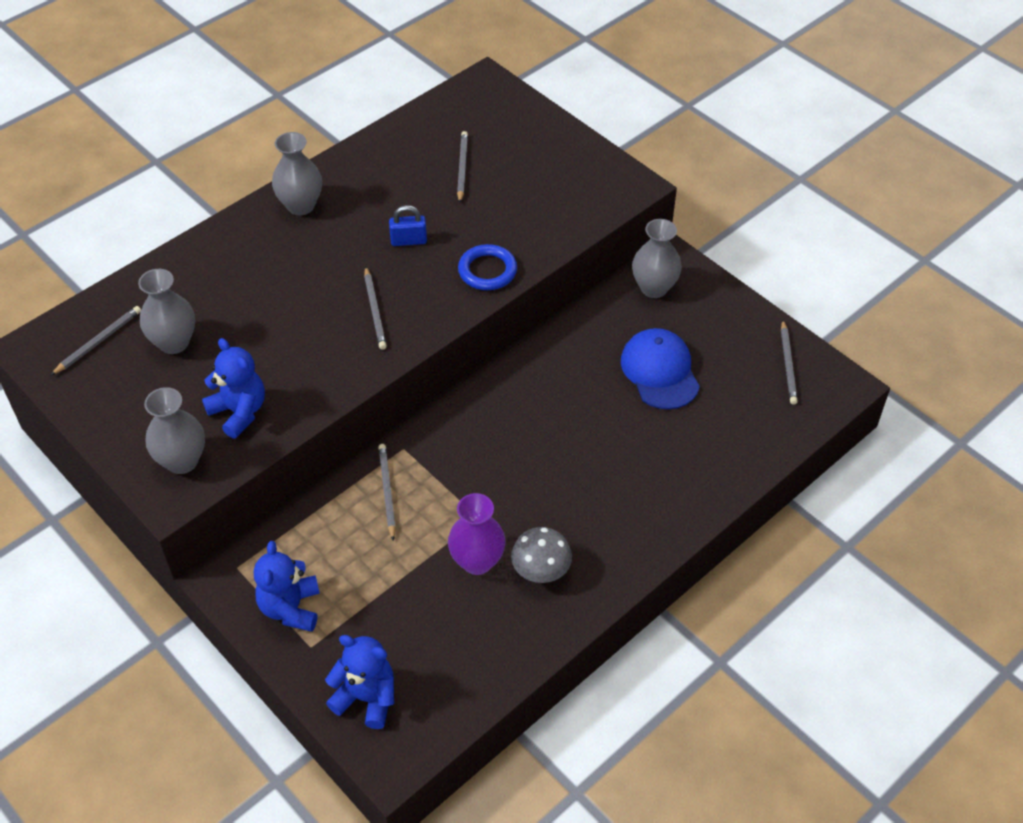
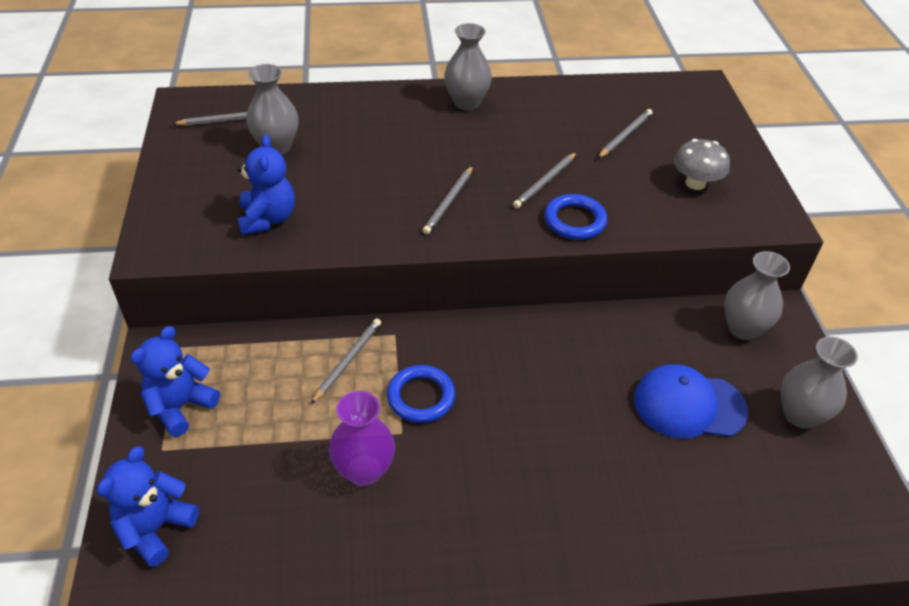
camera: 35 degrees right, 5 degrees down
(182, 461) = (189, 230): grey vase -> grey vase (800, 414)
(366, 698) = (155, 528): blue teddy bear -> blue teddy bear turned 120 degrees counterclockwise
(408, 241) = (528, 166): blue padlock -> none
(468, 483) = (421, 397): none -> blue ring
(541, 570) = (412, 519): grey mushroom -> grey mushroom (695, 183)
(660, 371) = (689, 405): blue cap -> blue cap turned 105 degrees counterclockwise
(788, 364) = (838, 478): grey pencil -> grey pencil (545, 182)

